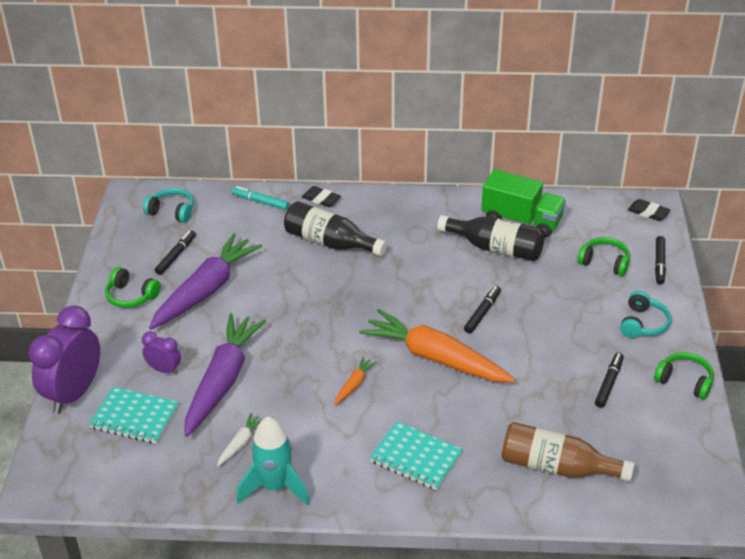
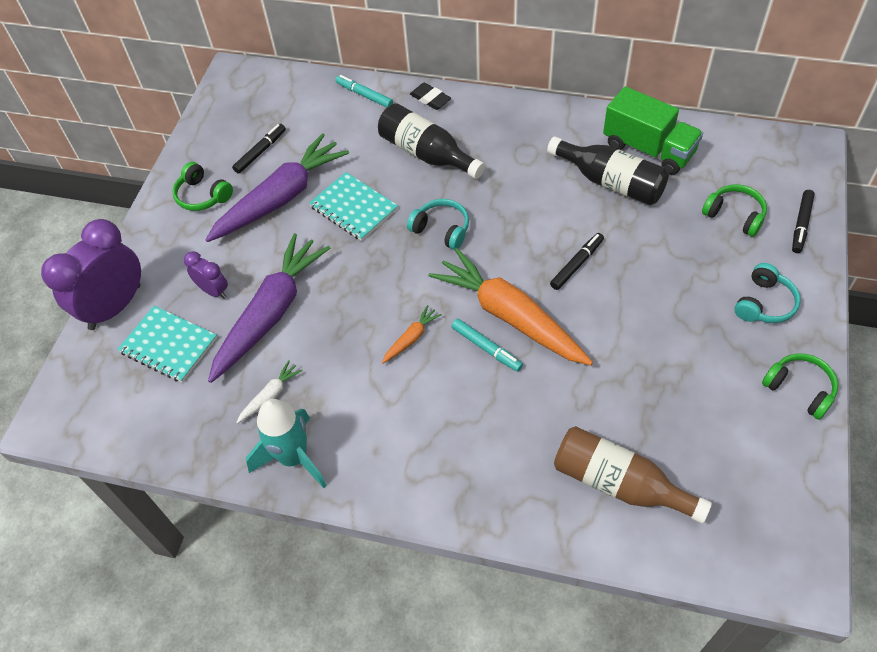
camera: 15 degrees right, 15 degrees up
(172, 211) = (269, 97): turquoise headphones -> turquoise headphones (441, 229)
(416, 457) = (458, 444): turquoise notebook -> turquoise notebook (354, 208)
(421, 384) = (486, 348): none -> turquoise marker
(609, 383) = (706, 379): black marker -> none
(648, 212) = (801, 155): black eraser -> none

